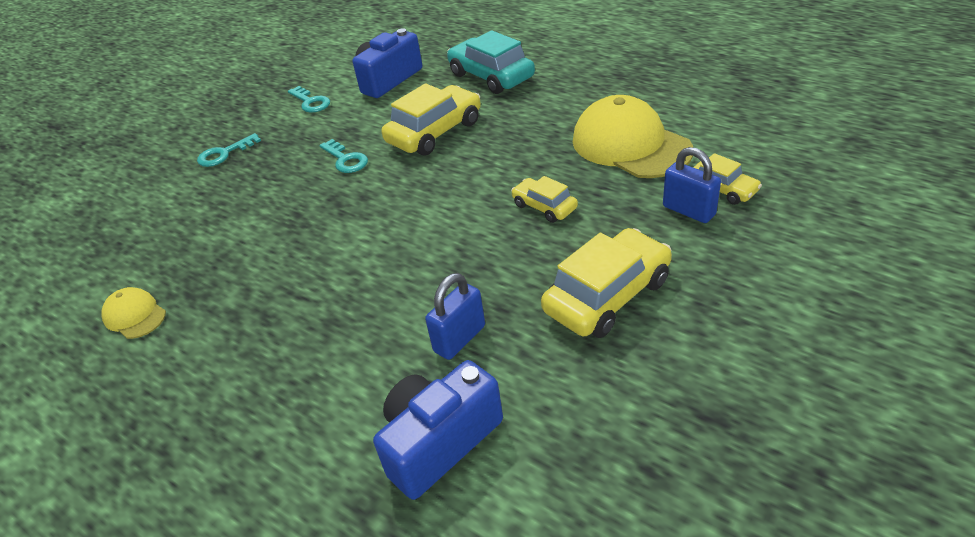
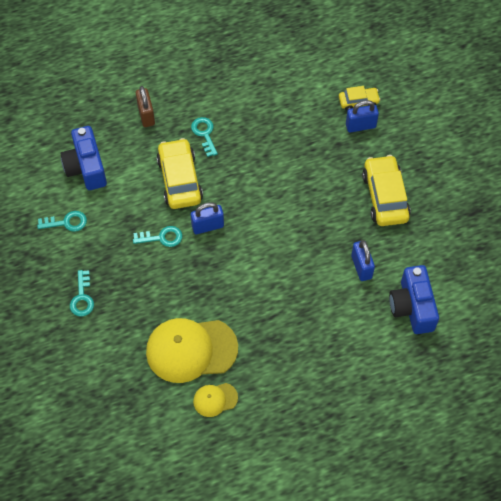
camera: 60 degrees left, 20 degrees up
(392, 179) = (207, 226): none -> blue padlock
(491, 76) = (146, 115): turquoise car -> brown padlock
(514, 116) = (204, 134): none -> turquoise key
(544, 207) = (301, 176): yellow car -> none
(630, 145) = (288, 107): yellow cap -> yellow cap (191, 350)

